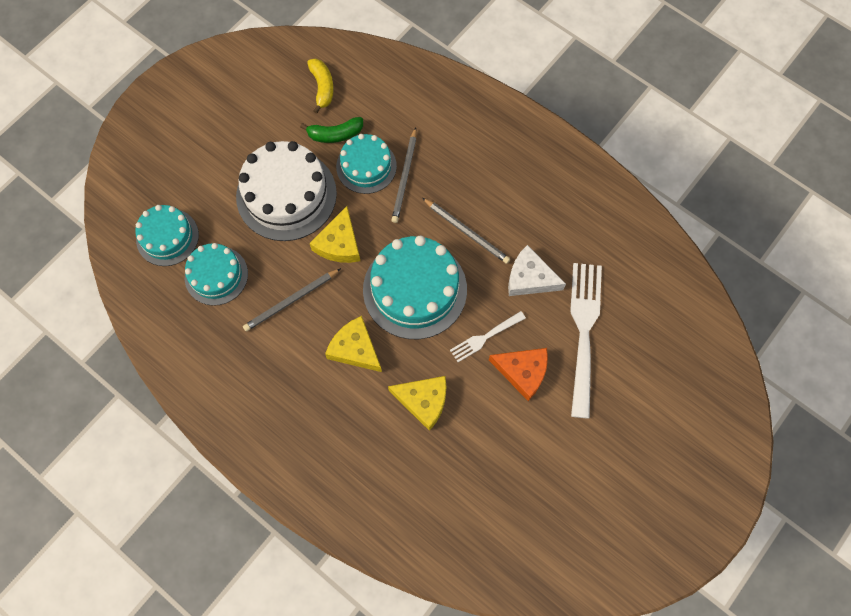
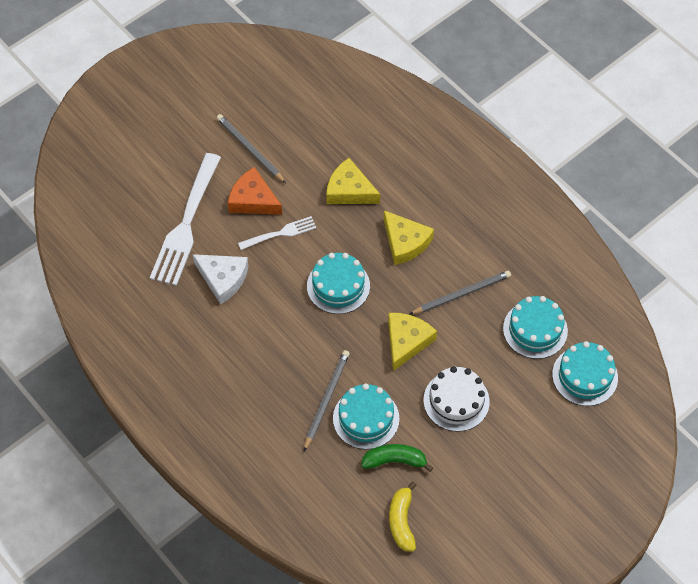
camera: 170 degrees left, 10 degrees down
(286, 195) = (456, 401): white cake -> white cake, size x0.61
(415, 289) = (338, 286): turquoise cake -> turquoise cake, size x0.61
(467, 232) = (274, 332): grey pencil -> grey pencil (250, 149)

